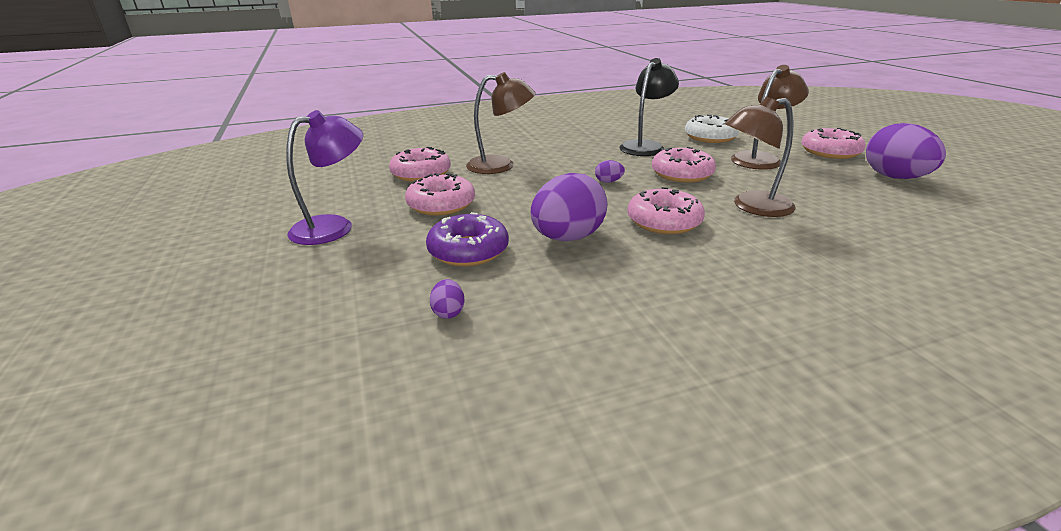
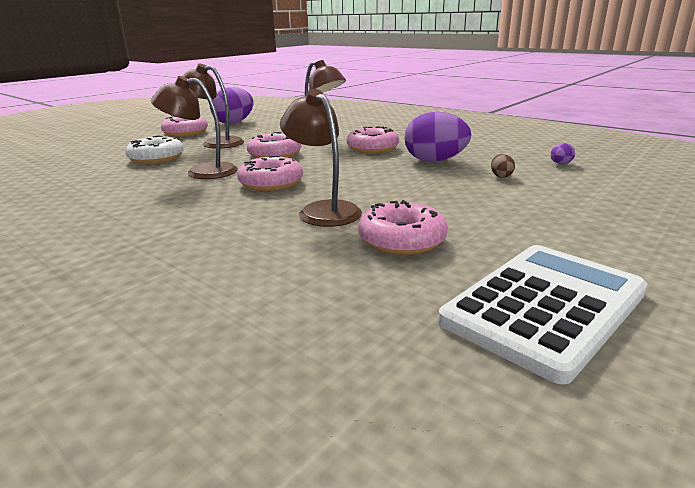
camera: 120 degrees left, 5 degrees down
(309, 181) = (544, 307): none -> white calculator
(334, 226) = (577, 227): purple lamp -> none
(441, 204) = (456, 204): pink donut -> pink donut (271, 183)
(468, 250) = (501, 176): purple donut -> brown egg
(608, 181) = (318, 168): purple egg -> none
(645, 146) = (202, 172): black lamp -> brown lamp

